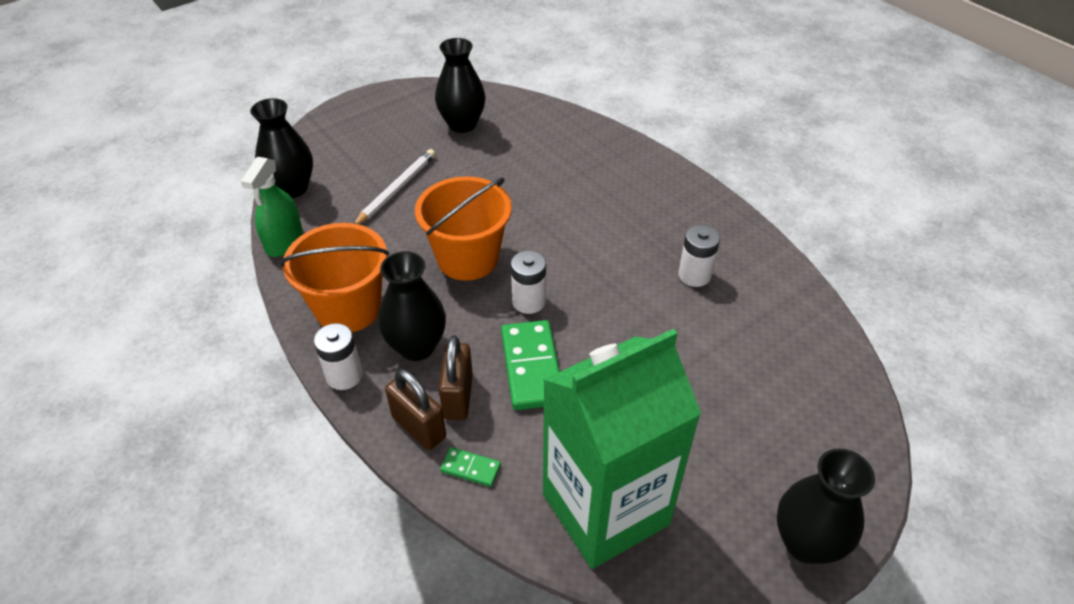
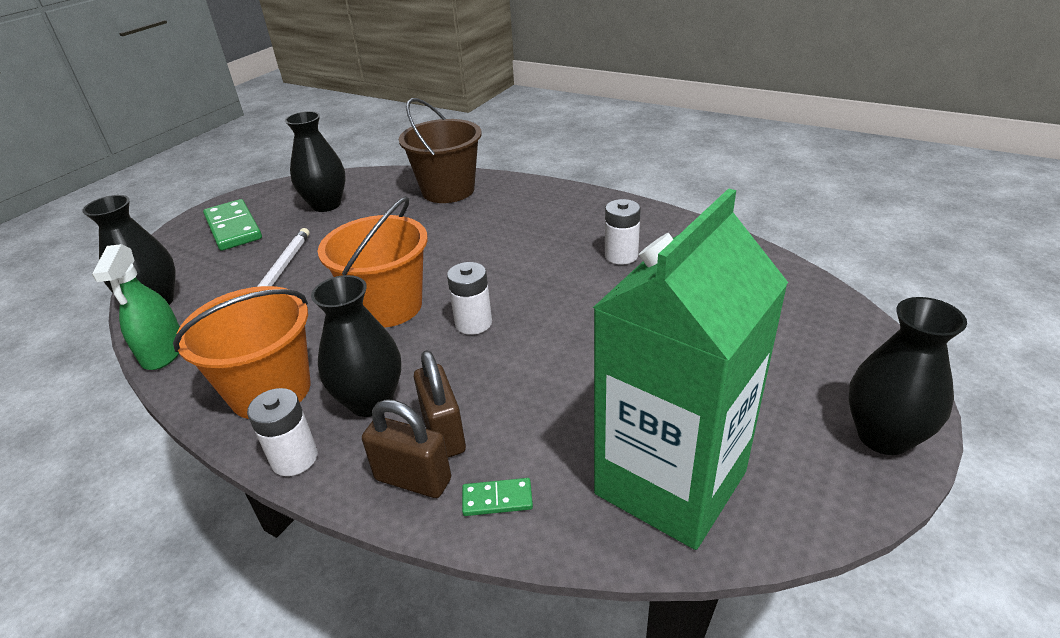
camera: 20 degrees left, 10 degrees down
(532, 367) = (510, 378): green domino -> green domino (233, 228)
(576, 142) = (448, 190): none -> brown bucket

